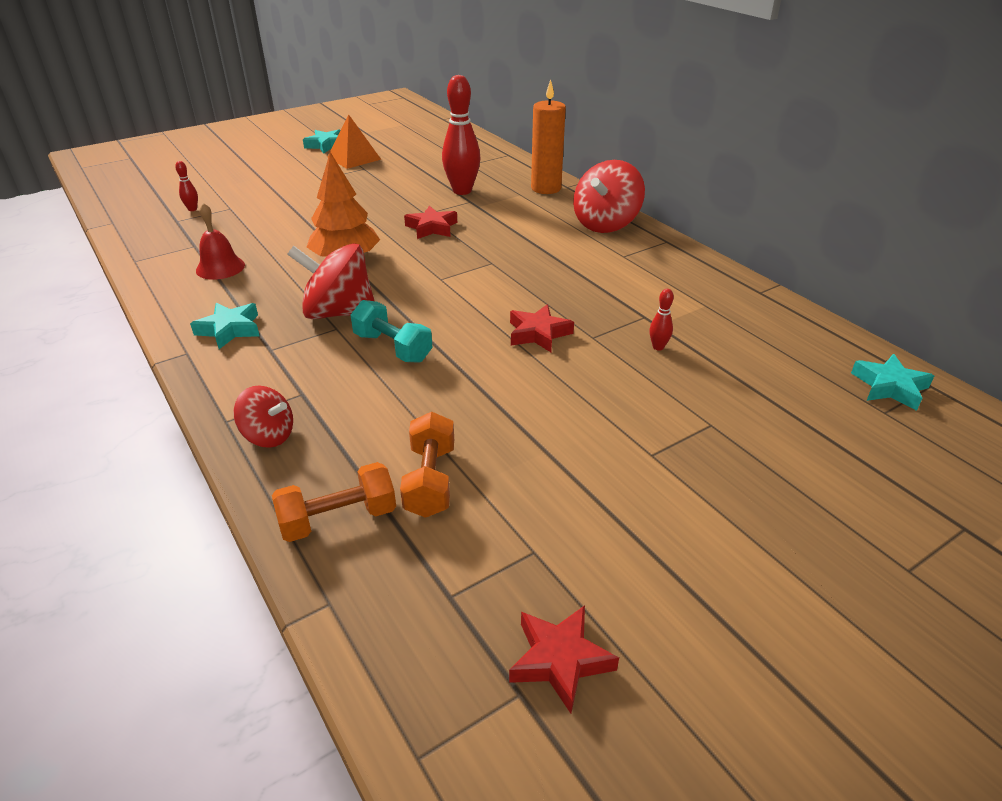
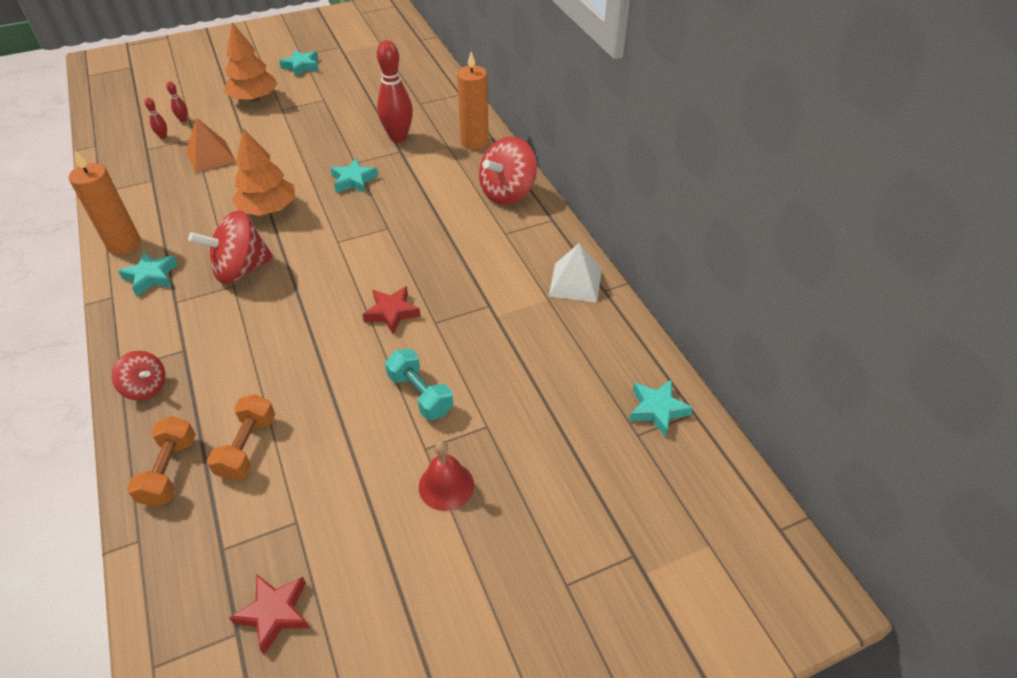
camera: 10 degrees right, 10 degrees up
(183, 304) = (124, 244): none -> orange candle
(220, 267) = (165, 207): red bell -> red bell (446, 485)
(285, 172) = (254, 98): none -> orange tree
(338, 313) = (241, 269): red spinning top -> red spinning top turned 45 degrees counterclockwise
(338, 519) = (169, 471): orange dumbbell -> orange dumbbell turned 75 degrees counterclockwise
(354, 158) = (320, 85): orange pyramid -> orange pyramid (210, 156)
(392, 347) = (269, 312): turquoise dumbbell -> turquoise dumbbell (420, 394)
(432, 228) = (354, 180): red star -> turquoise star
(658, 347) = (484, 340): red bowling pin -> red bowling pin (183, 120)
(725, 288) = (575, 282): none -> white pyramid

